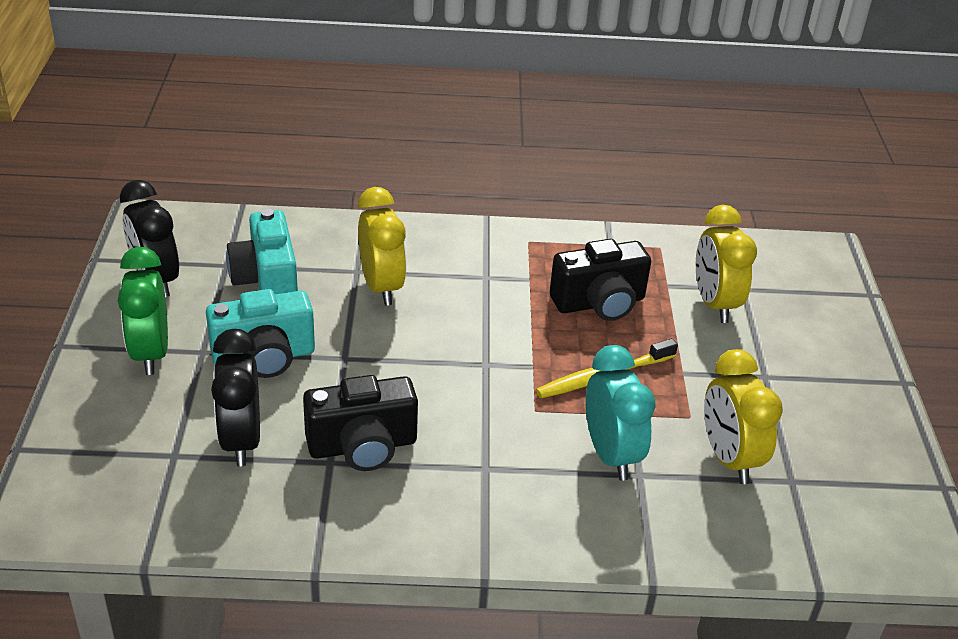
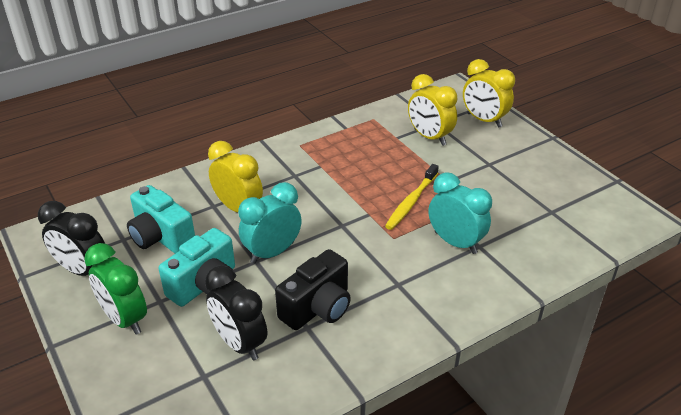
camera: 30 degrees left, 0 degrees up
(371, 357) = (272, 252): none -> turquoise clock
(599, 303) = (371, 162): black camera -> none
(729, 458) = (513, 215): yellow clock -> yellow clock (484, 120)

